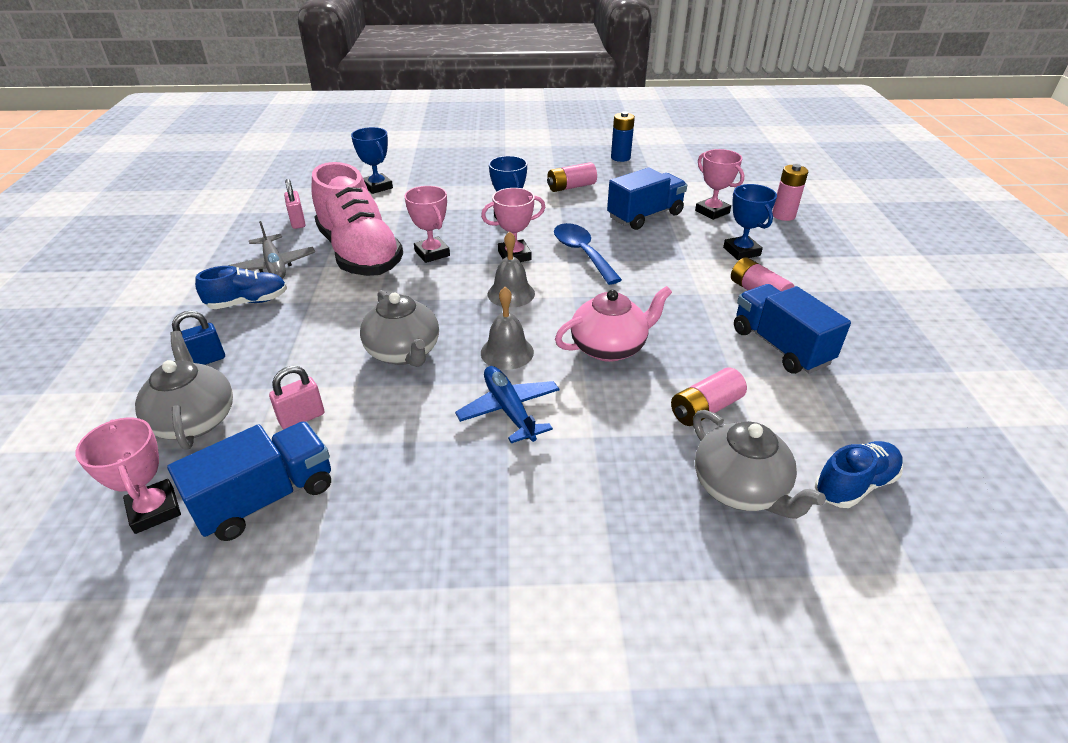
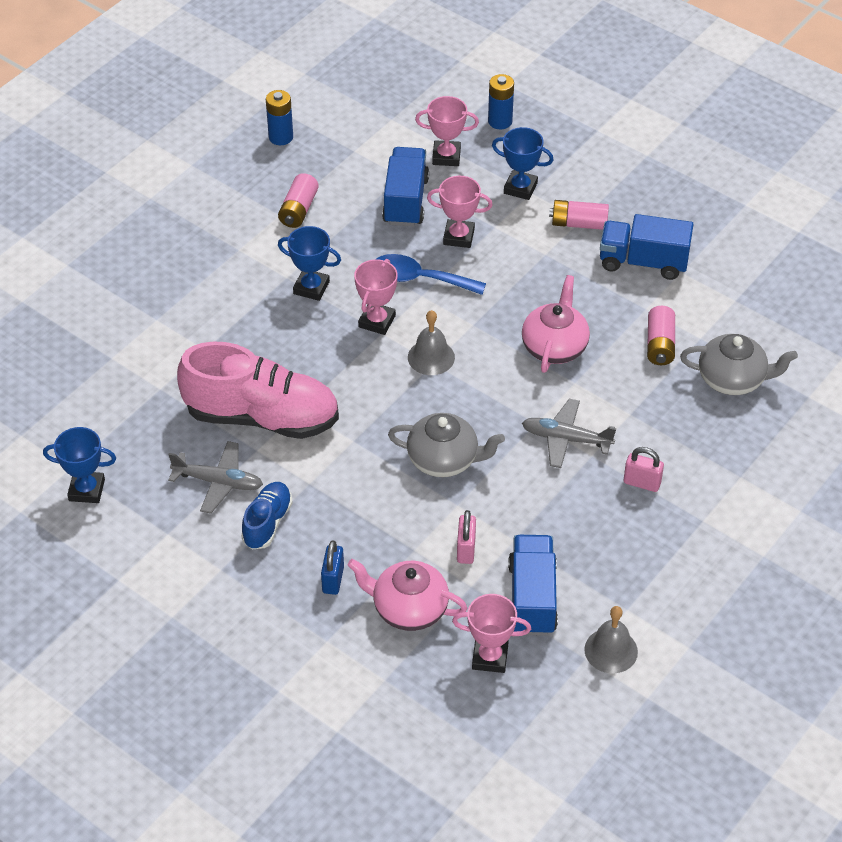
camera: 50 degrees left, 10 degrees up
(194, 420) = (409, 609): grey teapot -> pink teapot
(298, 222) = (146, 433): pink padlock -> pink padlock (642, 483)
(377, 187) = (133, 341): blue trophy -> blue trophy (87, 490)
(432, 253) = (314, 370): pink trophy -> pink trophy (458, 237)
(507, 352) = (503, 403): grey bell -> grey bell (611, 650)
(509, 410) = (566, 439): blue plane -> grey plane
(783, 215) = (500, 121): pink battery -> blue battery
(854, 485) = (776, 330): blue shoe -> none

